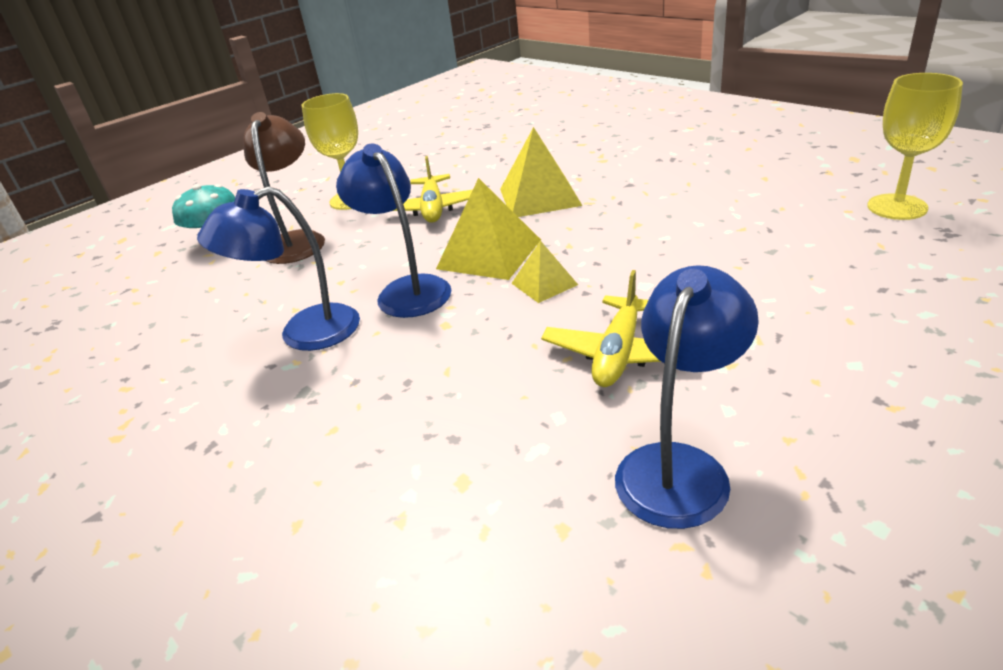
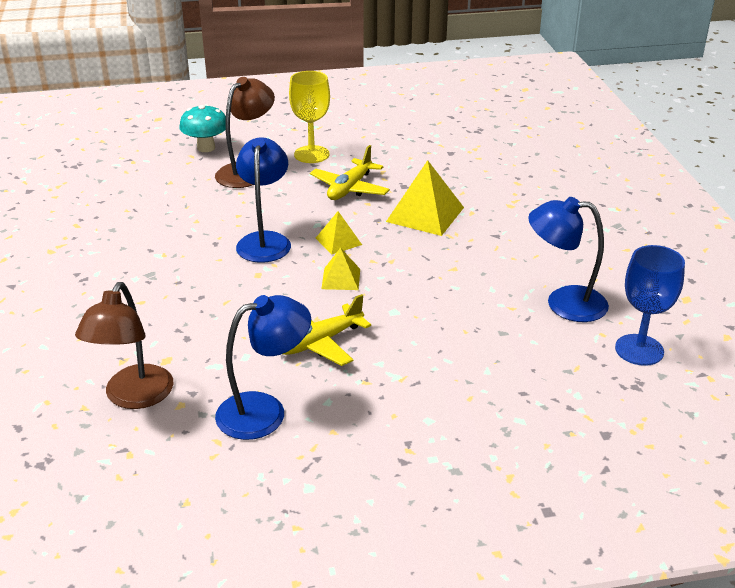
camera: 30 degrees right, 0 degrees up
(304, 333) = (184, 239): blue lamp -> blue lamp (563, 303)
(484, 562) = (134, 397): none -> brown lamp
(489, 254) = (338, 241): yellow pyramid -> yellow pyramid, size x0.56
(897, 207) = (639, 350): yellow goblet -> blue goblet

